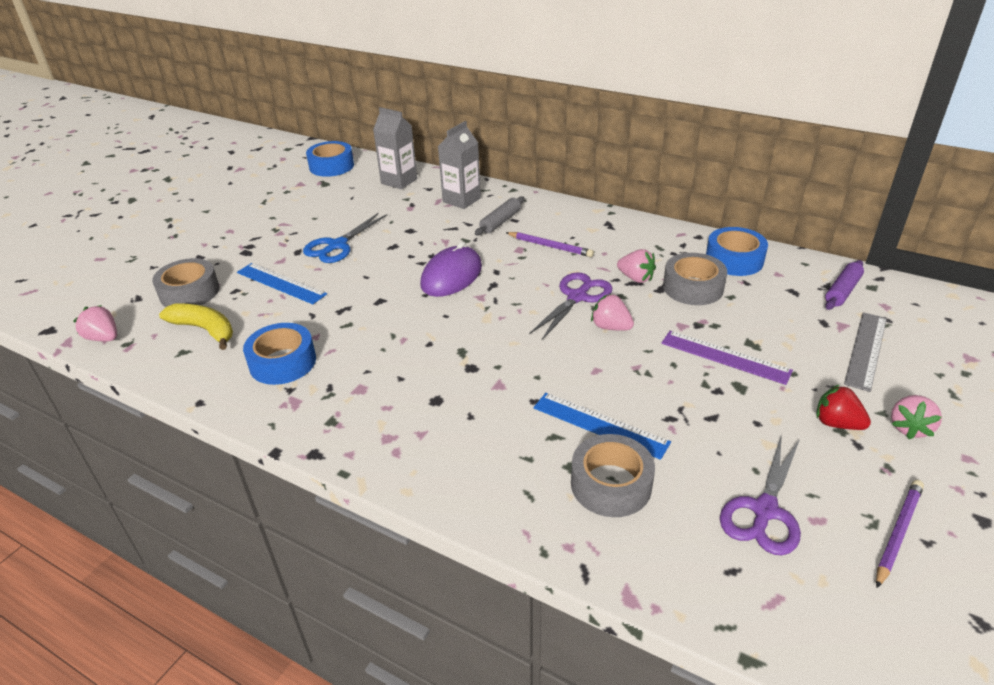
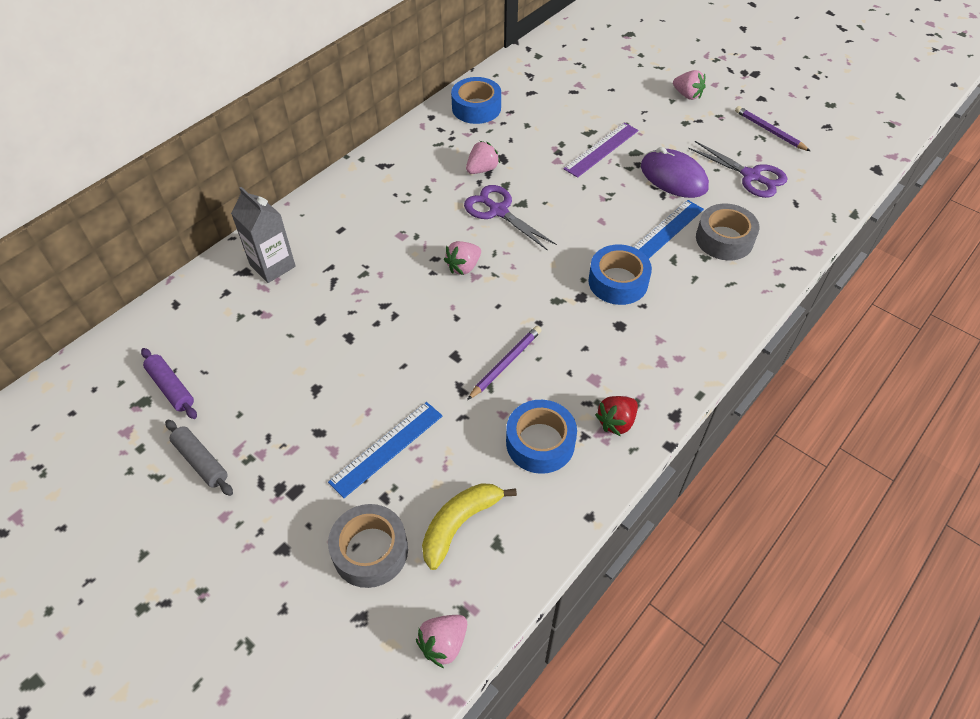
camera: 80 degrees left, 15 degrees up
(331, 166) = (92, 392): blue tape -> blue tape (618, 282)
(337, 245) = (323, 390): blue scissors -> none
(399, 181) = (188, 319): grey carton -> none
(451, 276) = (430, 293): purple mouse -> purple mouse (673, 177)
(500, 222) = (339, 241): grey rolling pin -> grey rolling pin (201, 461)
(550, 246) = (406, 212): purple pencil -> purple pencil (505, 363)
(610, 327) = (548, 200): pink strawberry -> pink strawberry (463, 267)
(693, 287) = (508, 141): grey tape -> none
(836, 423) = (679, 122): red strawberry -> red strawberry (616, 422)
(842, 291) = (539, 70): purple rolling pin -> purple rolling pin (171, 388)
(866, 350) = (609, 84): grey ruler -> none

